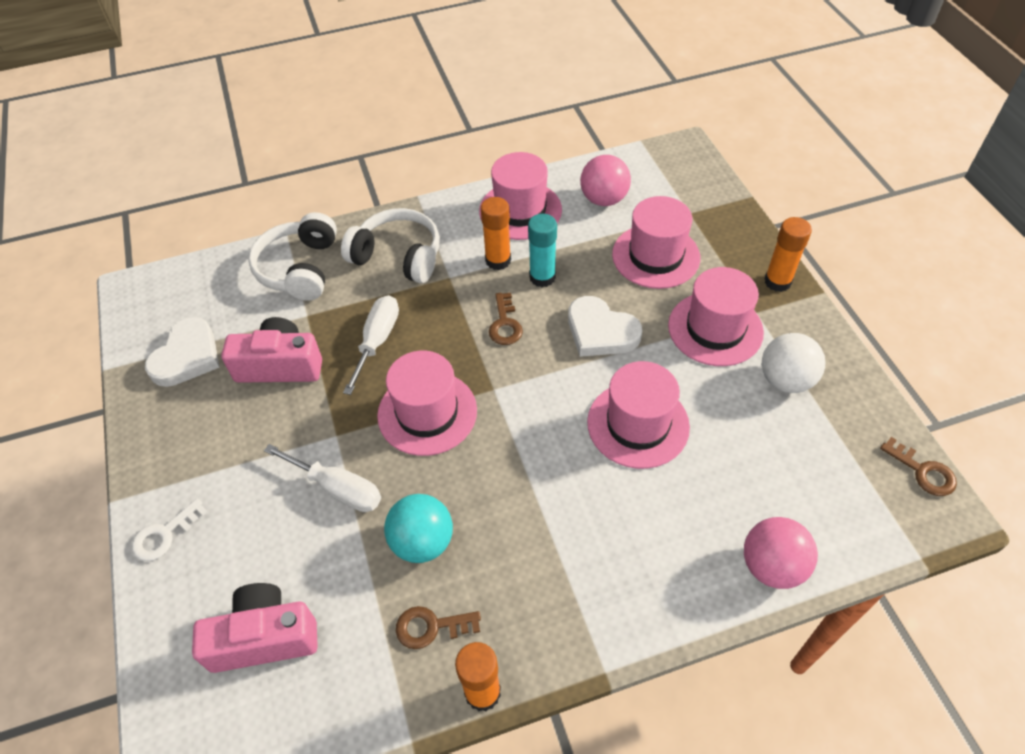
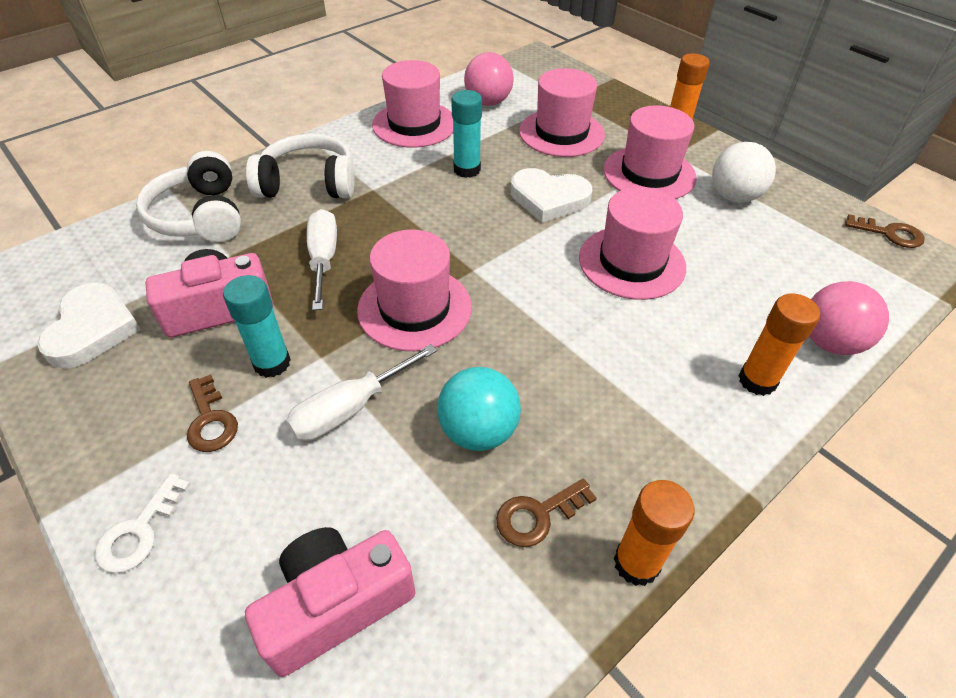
camera: 25 degrees left, 5 degrees down
(299, 429) = (272, 363): none -> turquoise glue stick
(338, 488) = (350, 409): white screwdriver -> white screwdriver turned 135 degrees clockwise
(498, 260) = (415, 166): orange glue stick -> orange glue stick (757, 380)
(505, 324) = (452, 214): brown key -> brown key (210, 420)

